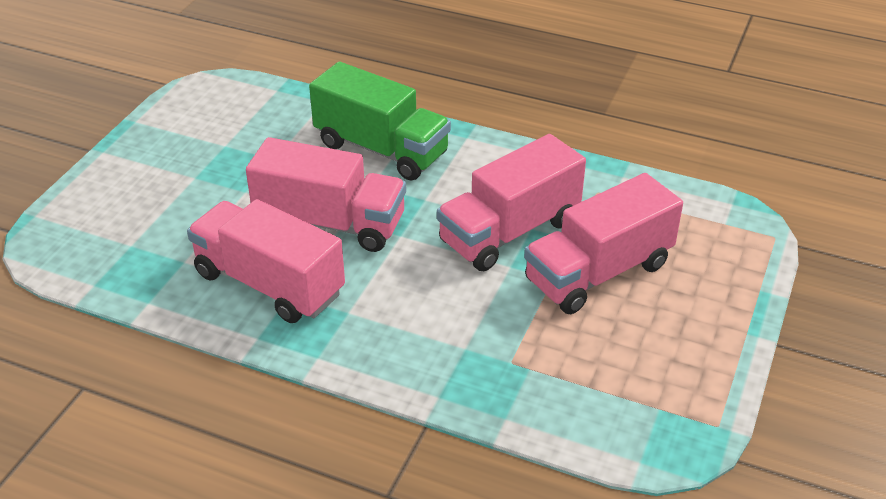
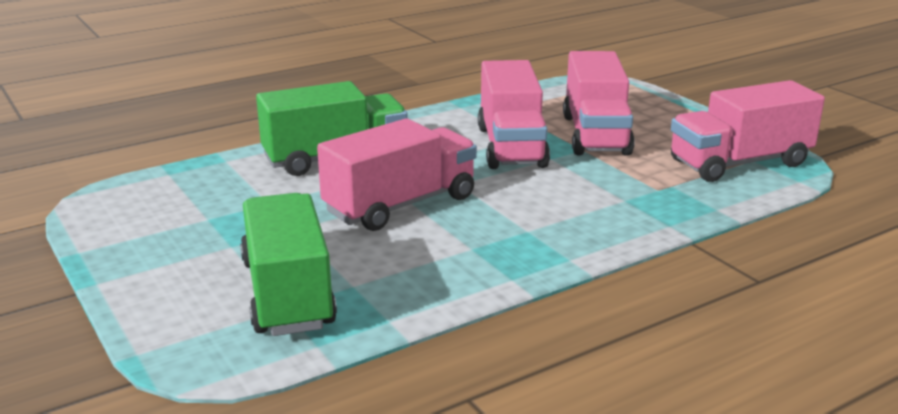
camera: 55 degrees left, 15 degrees down
(149, 237) = (287, 294): none -> green truck
(269, 284) = (445, 253): pink truck -> pink truck (739, 163)

